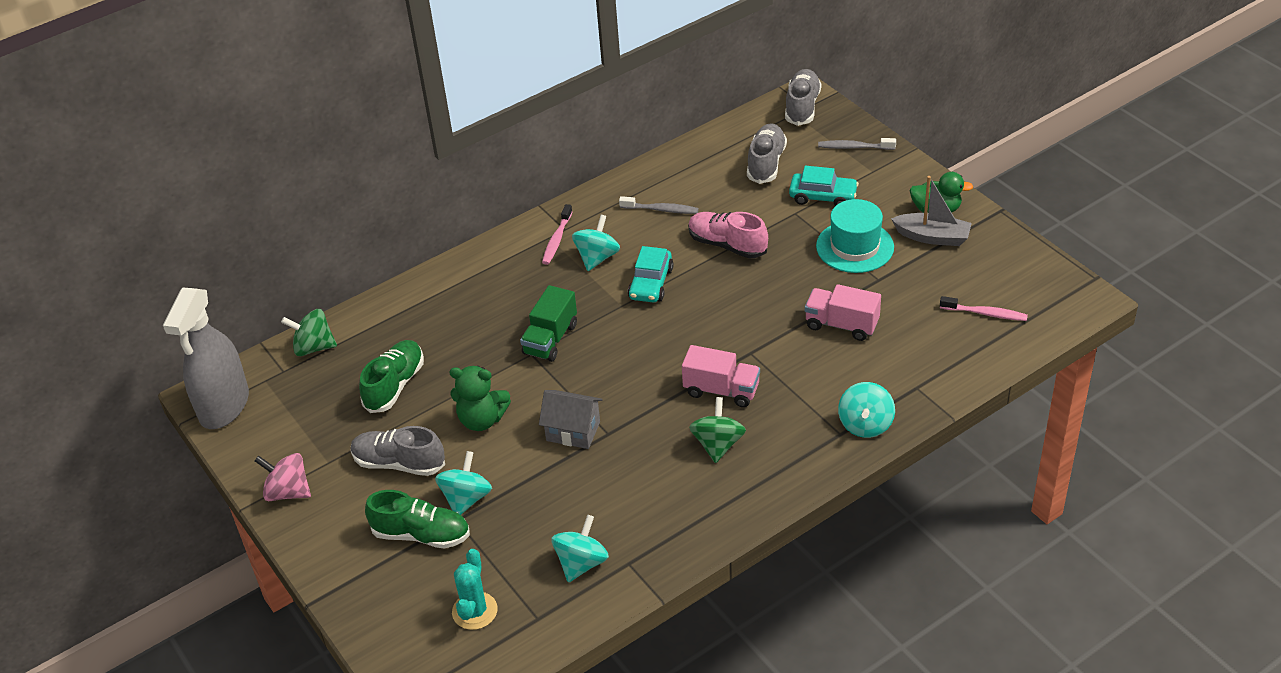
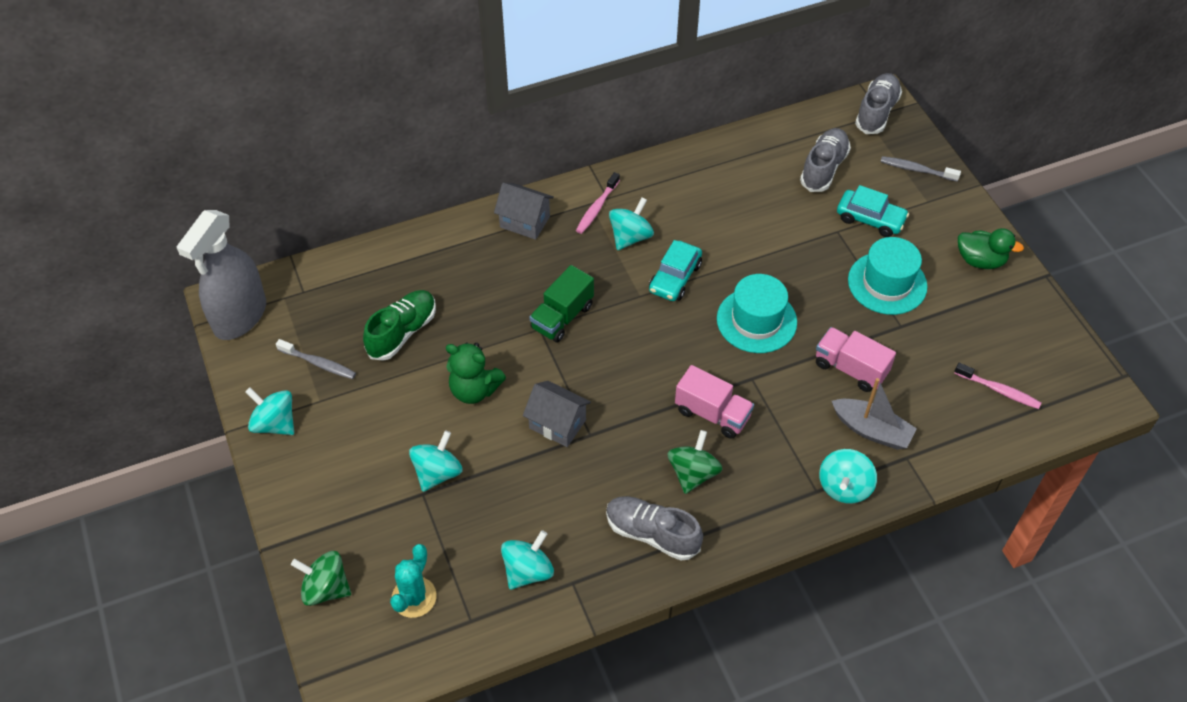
camera: 10 degrees right, 10 degrees up
(288, 492) = (275, 423): pink spinning top -> turquoise spinning top
(313, 347) = (337, 272): green spinning top -> green spinning top (325, 588)
(399, 463) = (385, 418): grey shoe -> grey shoe (652, 534)
(421, 535) = (385, 501): green shoe -> none
(489, 265) = (525, 222): none -> grey house
(661, 210) = (706, 197): grey toothbrush -> grey toothbrush (319, 363)
(727, 245) = (761, 252): pink shoe -> none
(740, 303) = (756, 320): none -> turquoise hat
(932, 237) = (968, 290): grey boat -> grey boat (871, 430)

